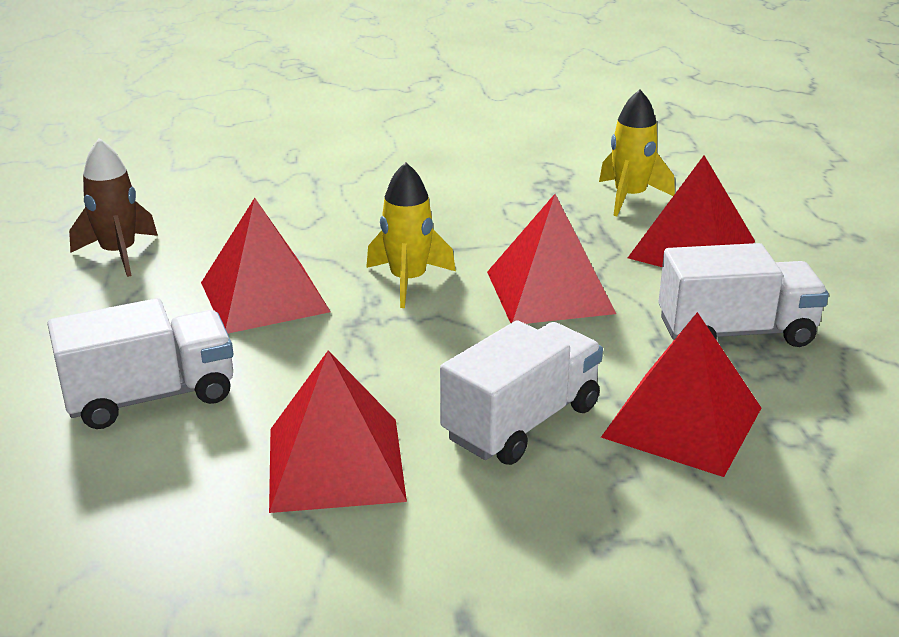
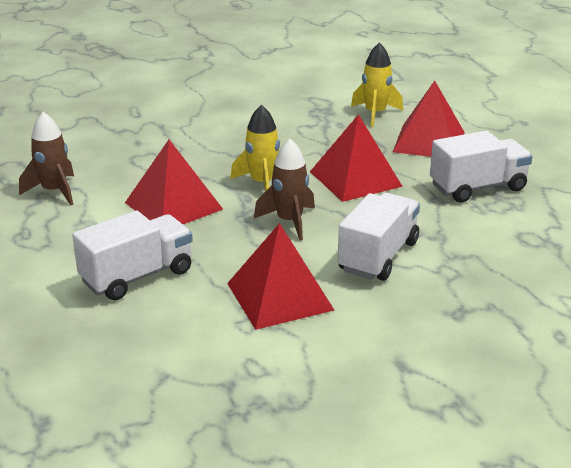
camera: 15 degrees left, 0 degrees up
(416, 345) = (289, 221): none -> brown rocket
(682, 422) = (470, 242): red pyramid -> none

